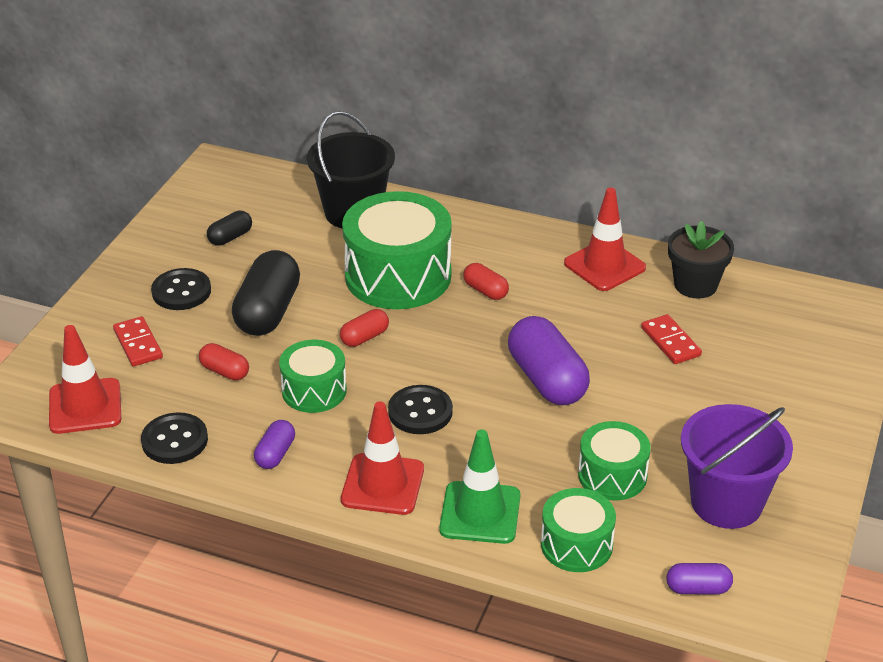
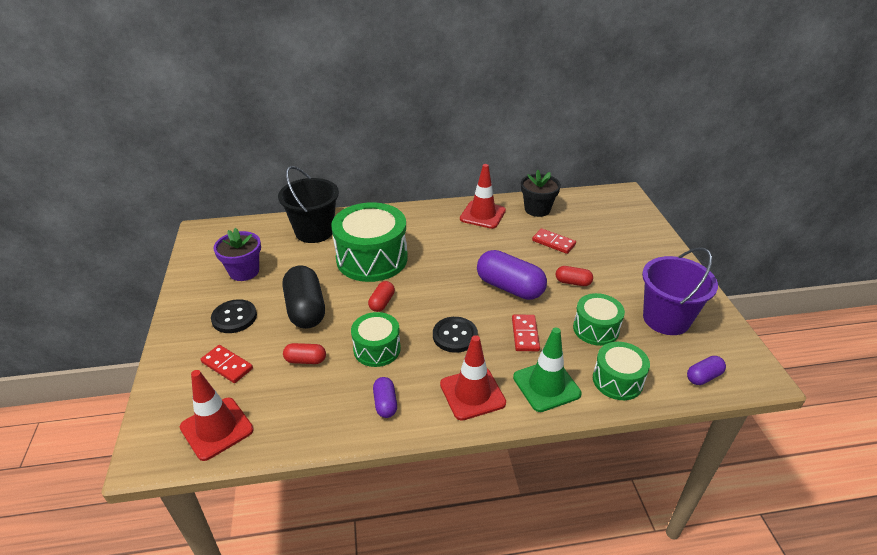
camera: 30 degrees left, 0 degrees up
(175, 440) = (305, 425): black button -> none
(230, 237) = (244, 271): black capsule -> purple flower pot
(485, 291) = (430, 250): red capsule -> red capsule (573, 282)
(511, 445) = (525, 334): none -> red domino

